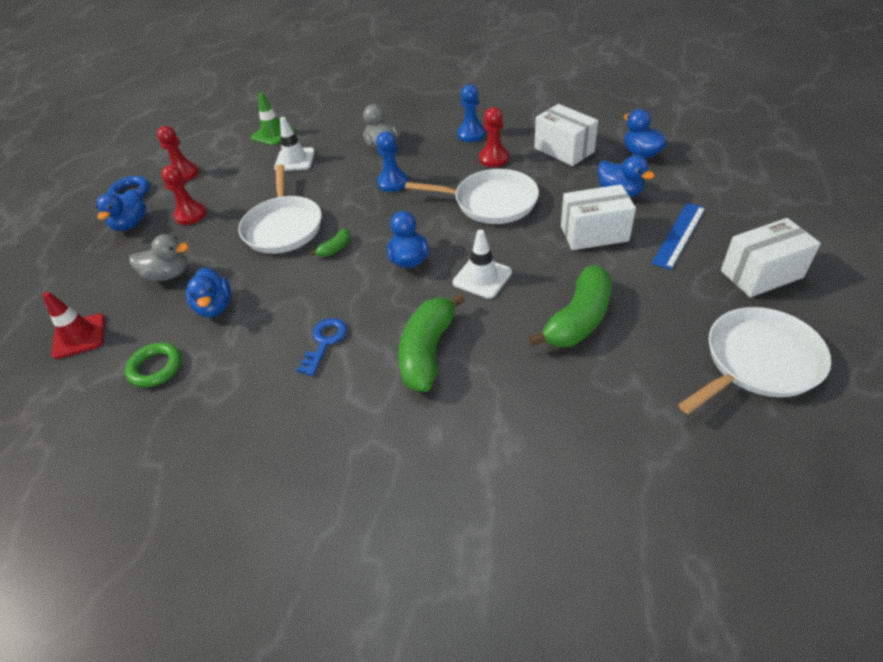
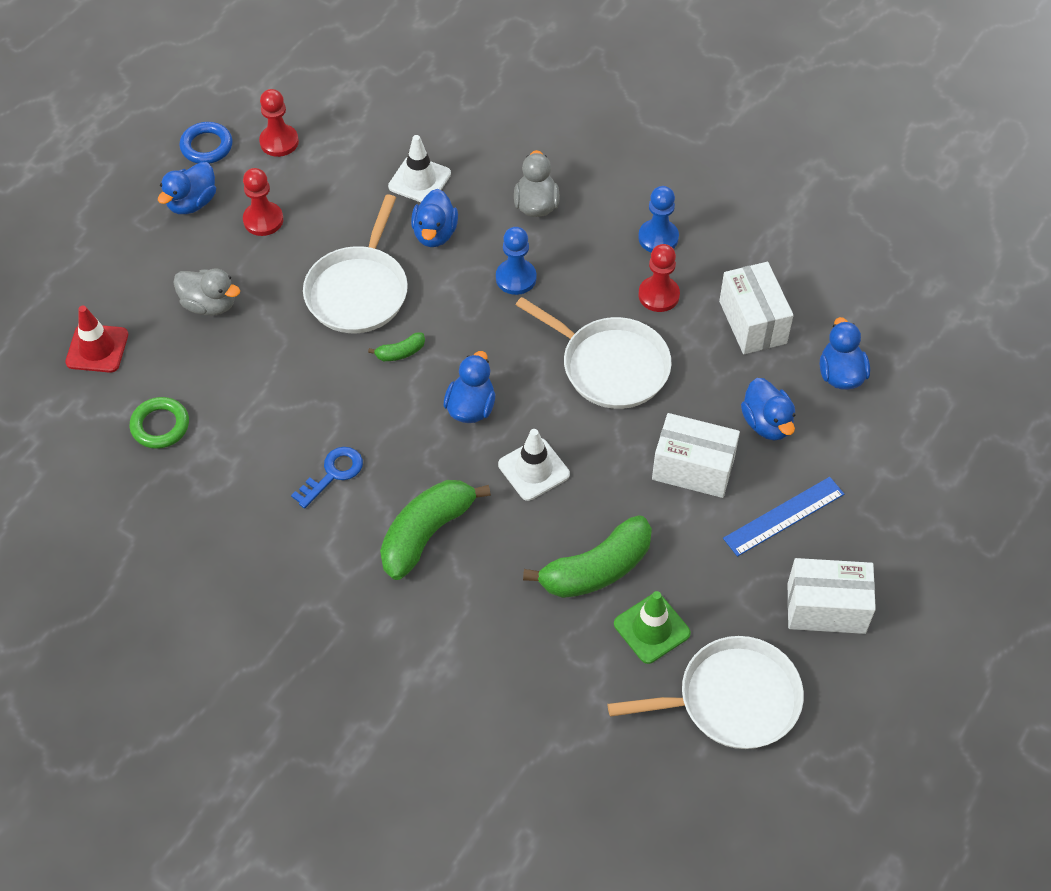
camera: 20 degrees right, 10 degrees up
(215, 307) = (242, 375): blue duck -> blue duck (435, 233)
(273, 134) = (414, 116): green traffic cone -> green traffic cone (651, 628)

